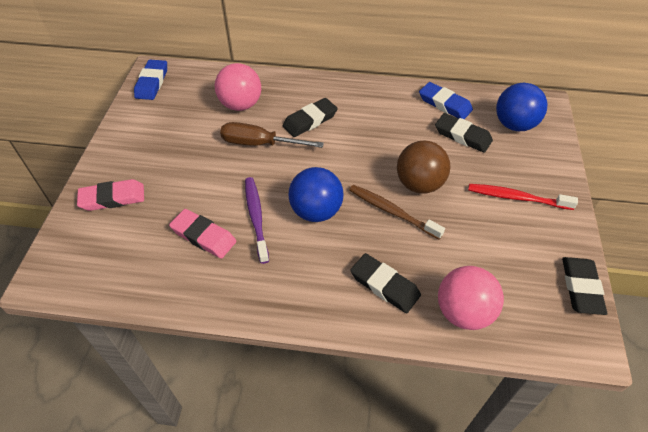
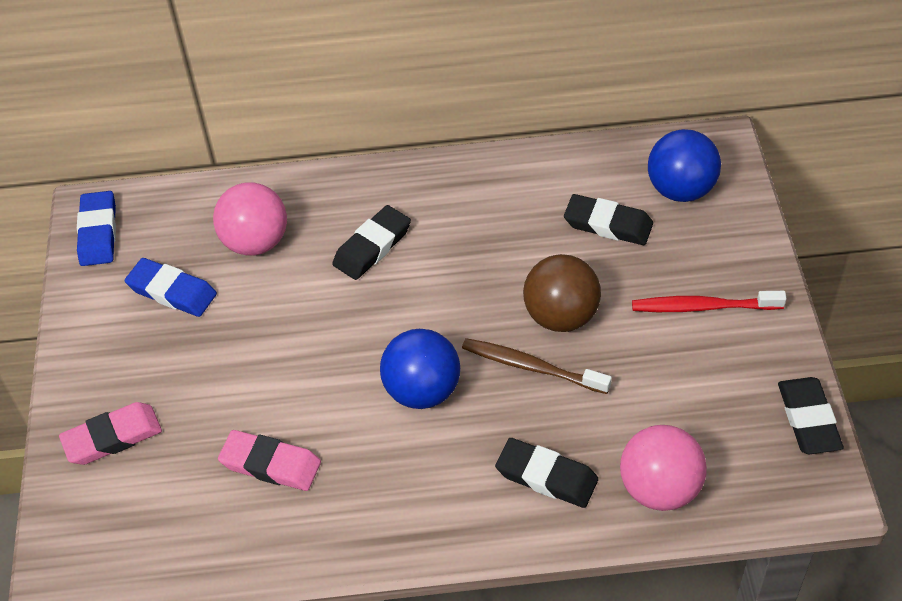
camera: 10 degrees left, 0 degrees up
(256, 217) = (338, 419): purple toothbrush -> none
(260, 144) = (306, 302): brown screwdriver -> none
(444, 104) = (571, 176): blue eraser -> blue eraser (172, 291)

